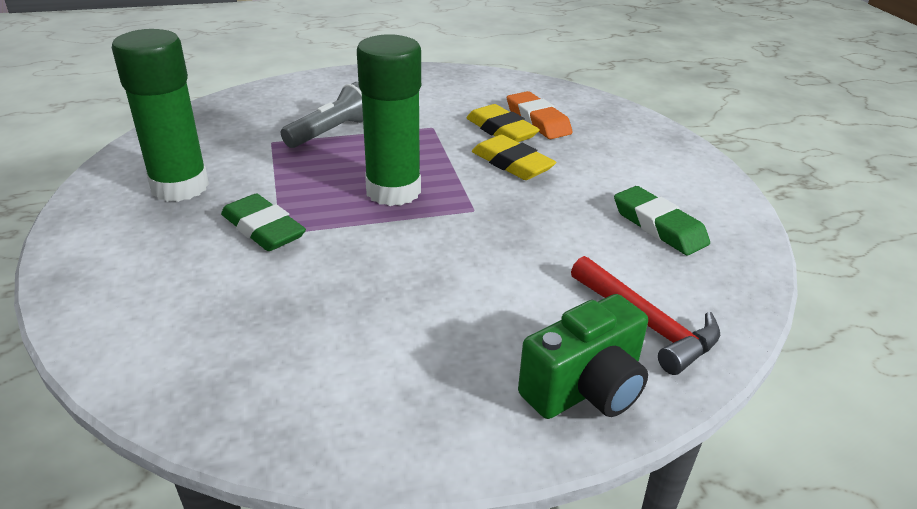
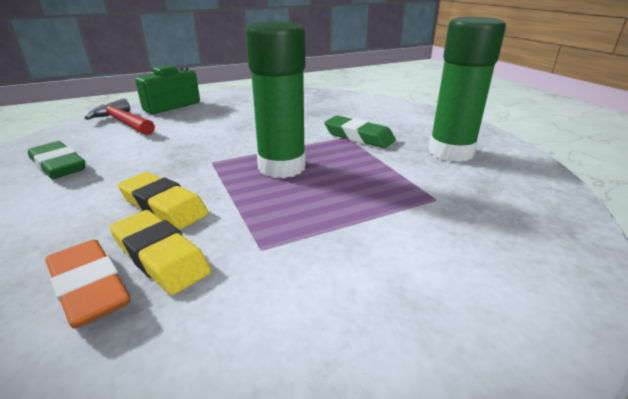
camera: 170 degrees right, 5 degrees down
(332, 132) = (385, 220): grey flashlight -> none

